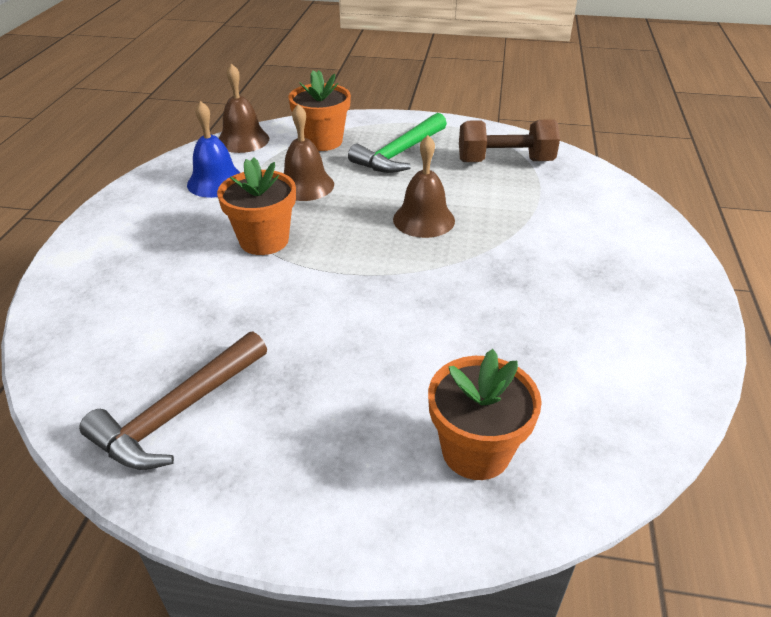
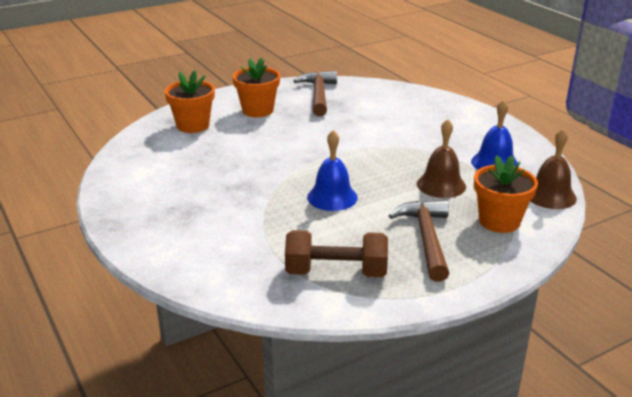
camera: 140 degrees right, 10 degrees down
(264, 240) = (400, 149): orange flower pot -> orange flower pot (258, 110)
(399, 153) = (426, 239): green hammer -> brown hammer
(424, 219) = (332, 197): brown bell -> blue bell
(505, 161) = (336, 272): brown dumbbell -> brown dumbbell turned 45 degrees clockwise

